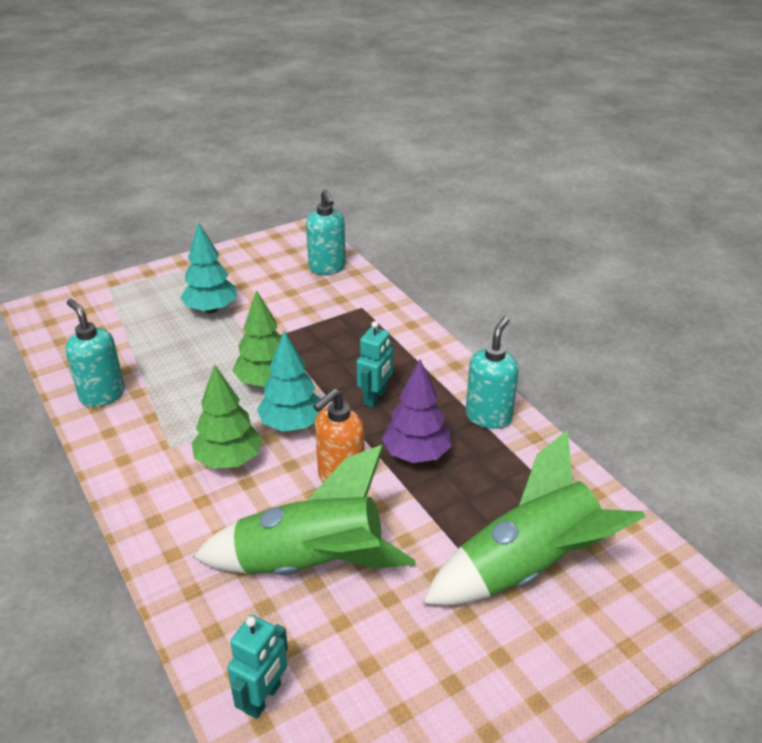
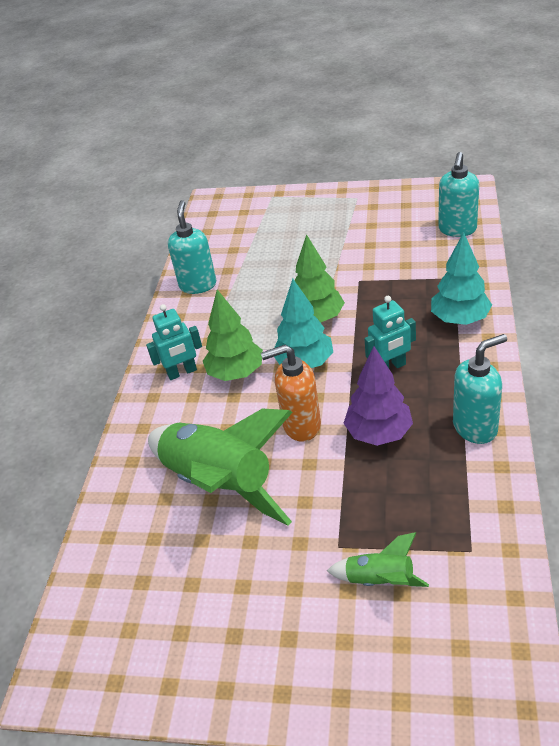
camera: 45 degrees right, 5 degrees up
(211, 309) = (329, 239): turquoise tree -> turquoise tree (459, 319)
(263, 698) = (108, 563): turquoise robot -> turquoise robot (182, 372)
(527, 567) = (380, 580): green rocket -> green rocket, size x0.46

